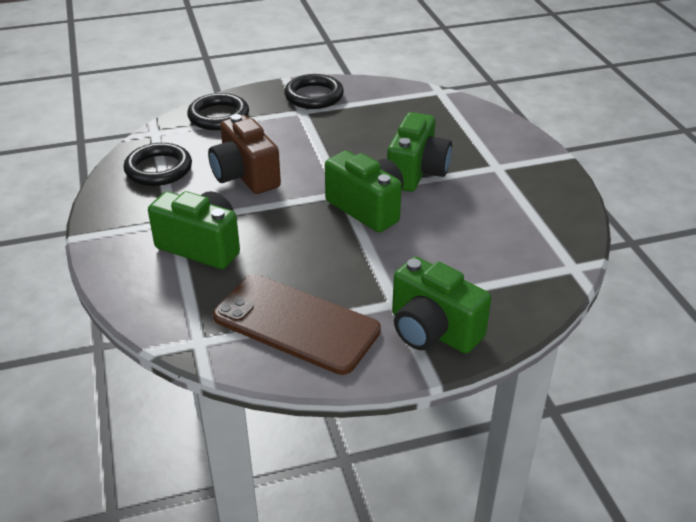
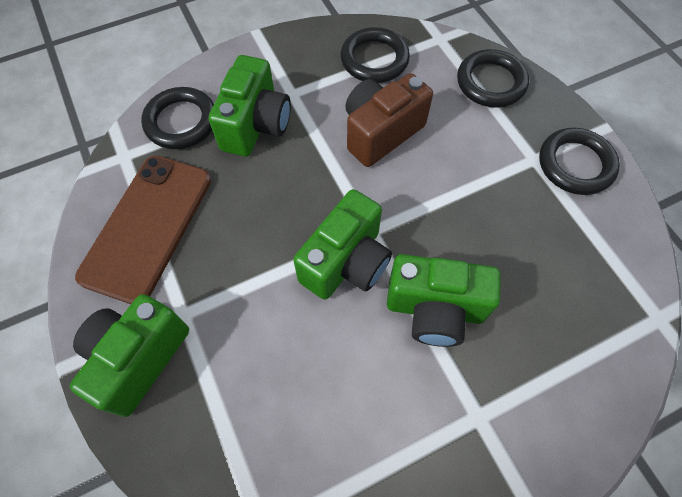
camera: 80 degrees right, 25 degrees up
(172, 297) = (181, 122): none -> black ring

